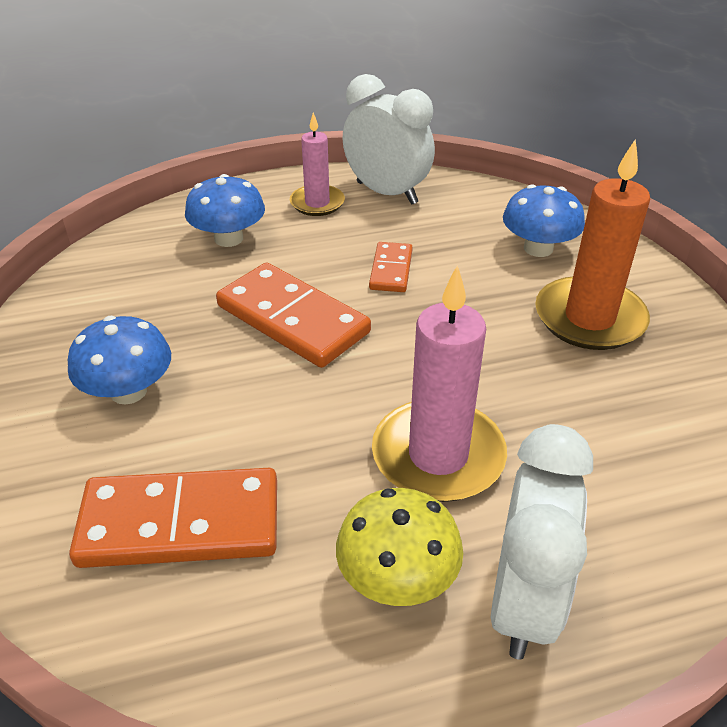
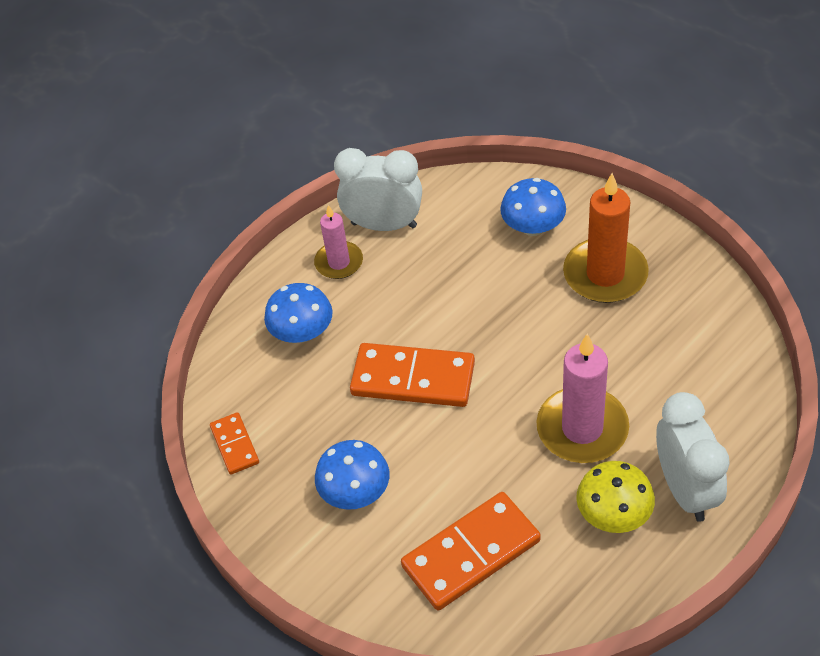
camera: 25 degrees left, 10 degrees up
(391, 270) = (446, 300): orange domino -> orange domino (235, 445)

